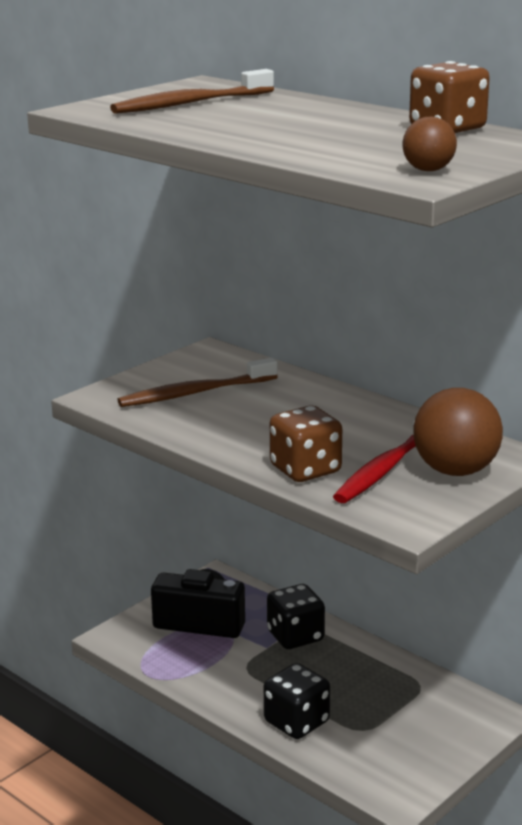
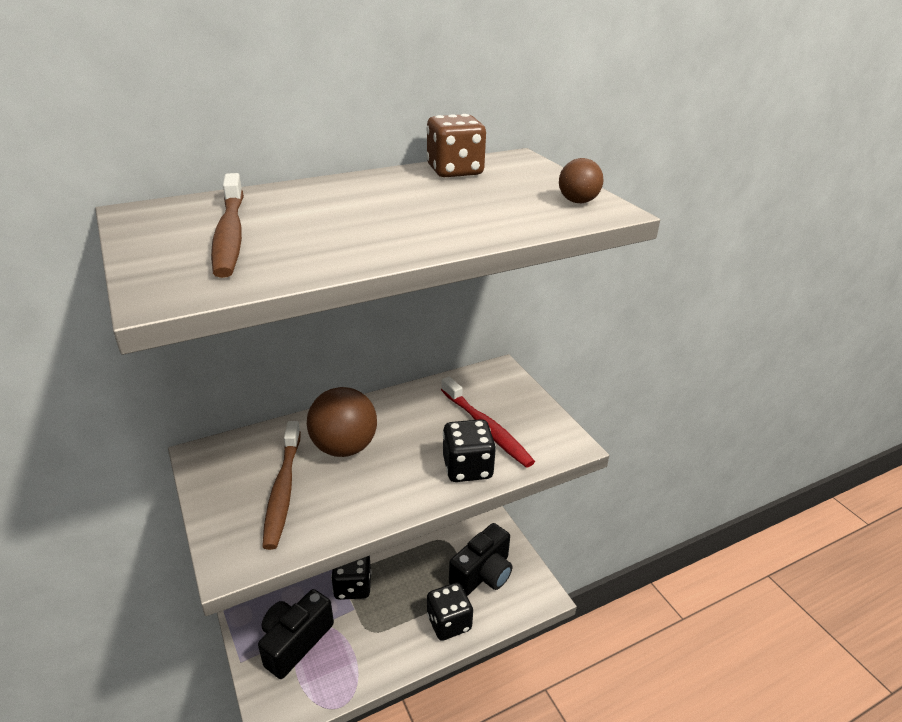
camera: 70 degrees left, 10 degrees up
(305, 470) = (467, 468): brown dice -> black dice
(391, 732) = (483, 574): none -> black camera
(455, 471) = (507, 400): brown ball -> brown ball (344, 447)

